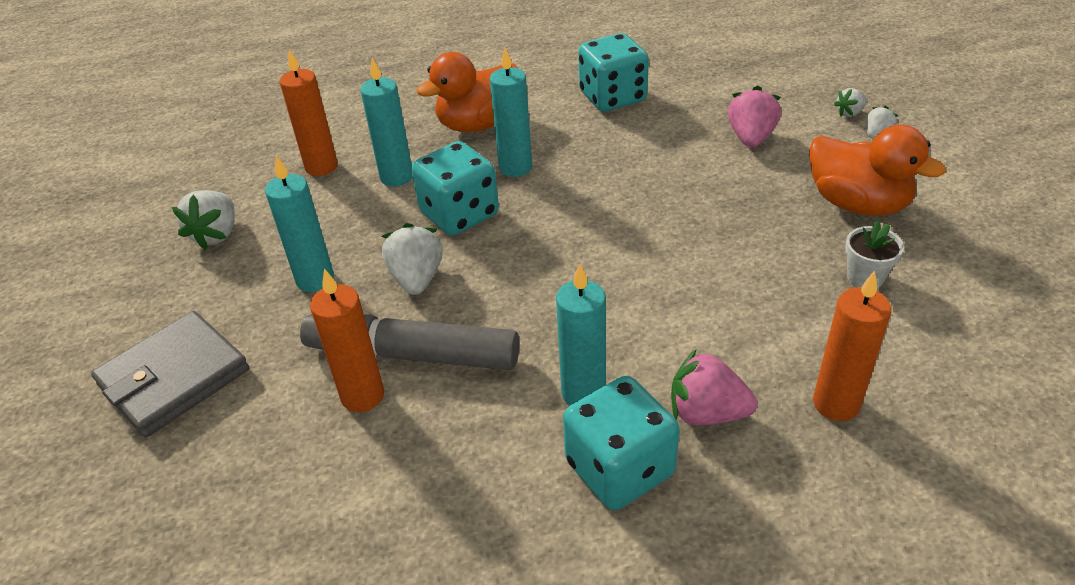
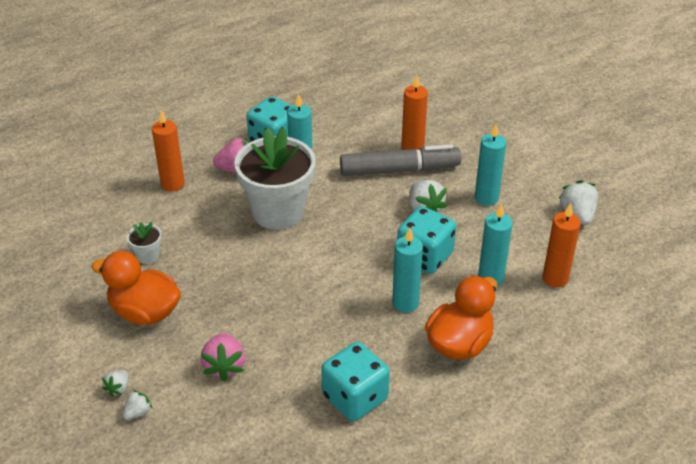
camera: 160 degrees right, 0 degrees up
(174, 378) = (516, 139): grey wallet -> none
(647, 314) = (278, 211): none -> white flower pot

